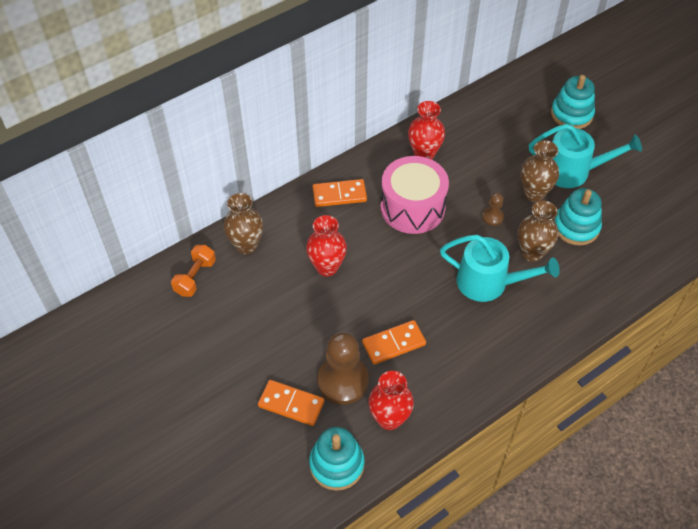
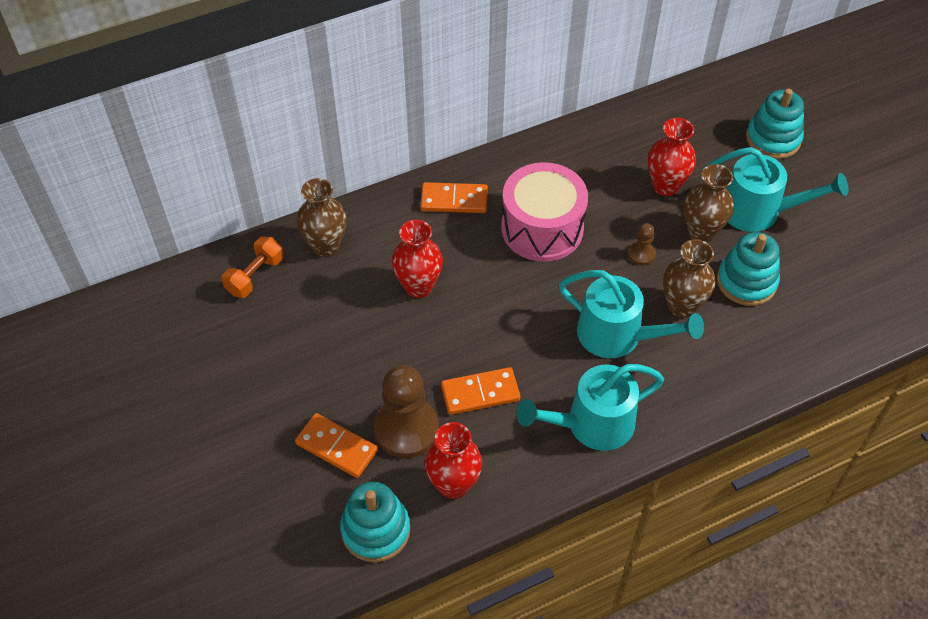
camera: 10 degrees right, 0 degrees up
(424, 154) = (571, 164): red vase -> red vase (665, 186)
(484, 355) = (591, 424): none -> turquoise watering can

